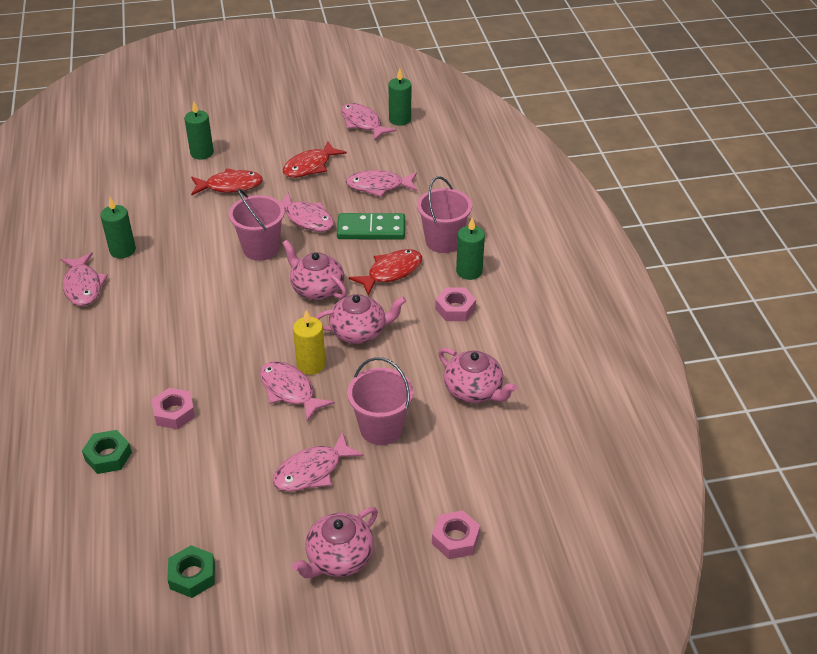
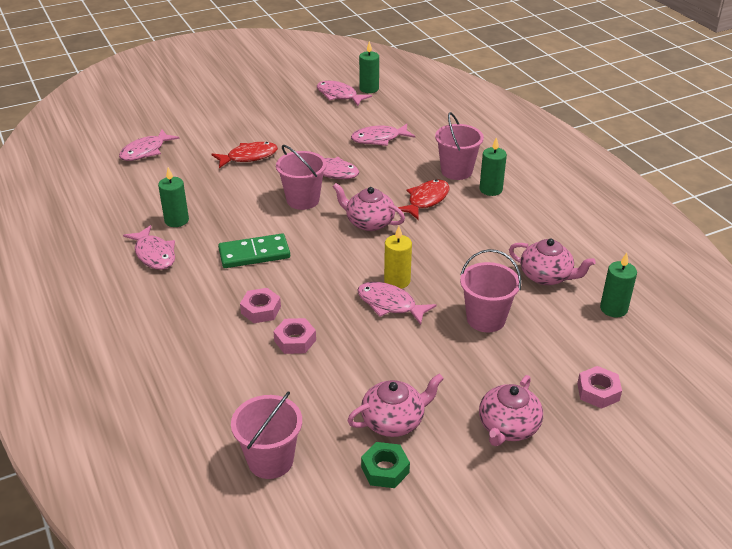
camera: 15 degrees left, 5 degrees down
(88, 540) = (270, 460): none -> pink bucket
(108, 456) = (252, 387): green nut -> none
(202, 153) = (209, 136): green candle -> green candle (613, 309)
(310, 166) = (311, 133): red fish -> none
(312, 471) = (445, 363): pink fish -> pink fish (145, 151)
(359, 332) = (424, 249): pink teapot -> pink teapot (394, 421)
(371, 229) = (391, 171): green domino -> green domino (254, 254)
(455, 309) = (495, 219): pink nut -> pink nut (261, 310)

